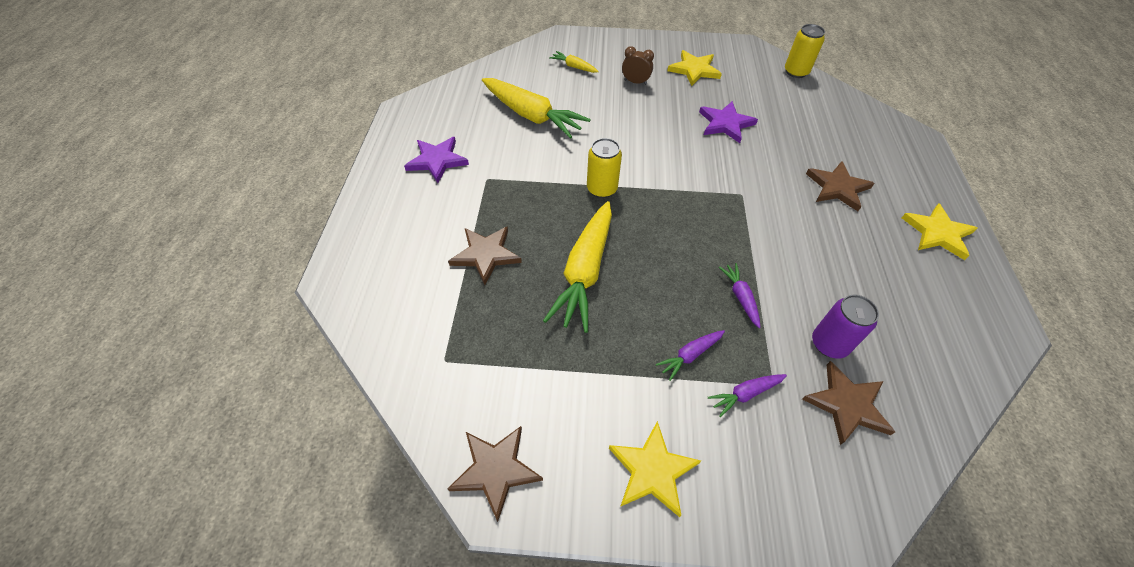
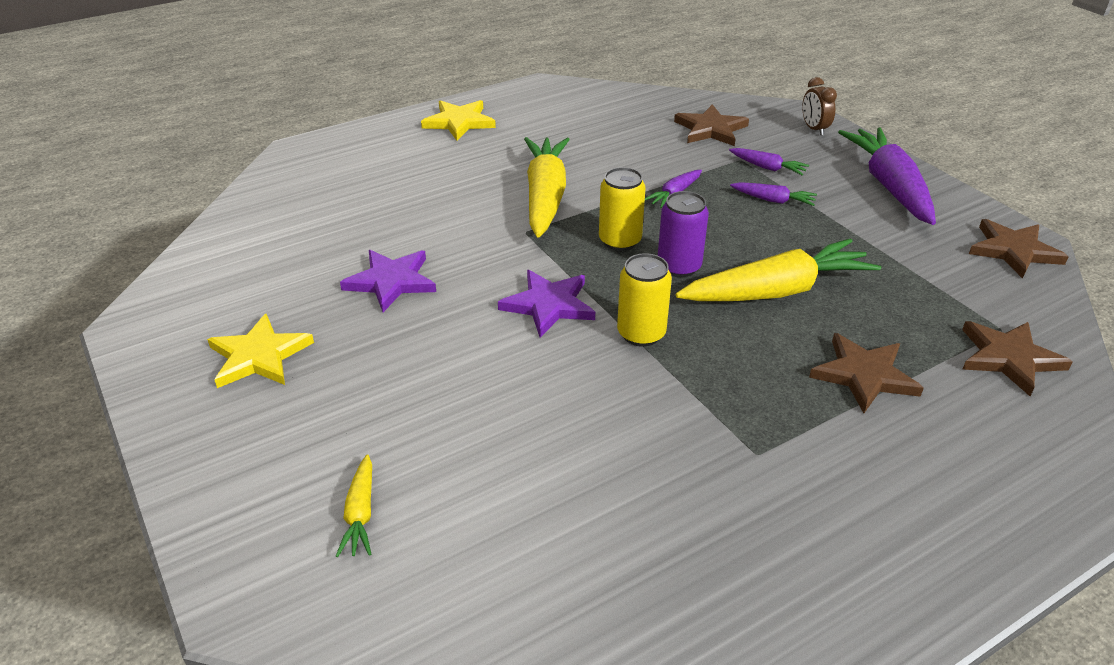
camera: 125 degrees left, 15 degrees down
(437, 160) = (798, 541): purple star -> purple star (549, 305)
(532, 116) = (564, 488): yellow carrot -> yellow carrot (545, 196)
(635, 82) = (351, 407): brown clock -> brown clock (814, 129)
(652, 470) = (889, 186): yellow star -> purple carrot
(796, 72) = (195, 259): yellow can -> yellow can (620, 241)
(829, 344) = (664, 145): purple can -> purple can (679, 266)
(837, 187) = (445, 179): brown star -> brown star (1008, 358)

